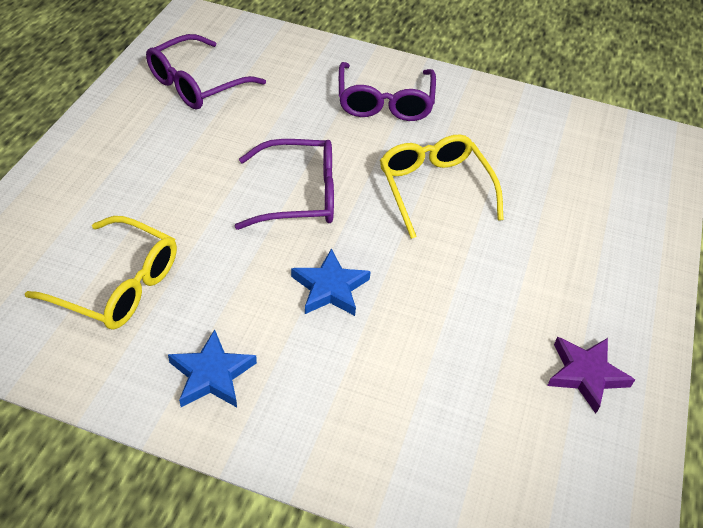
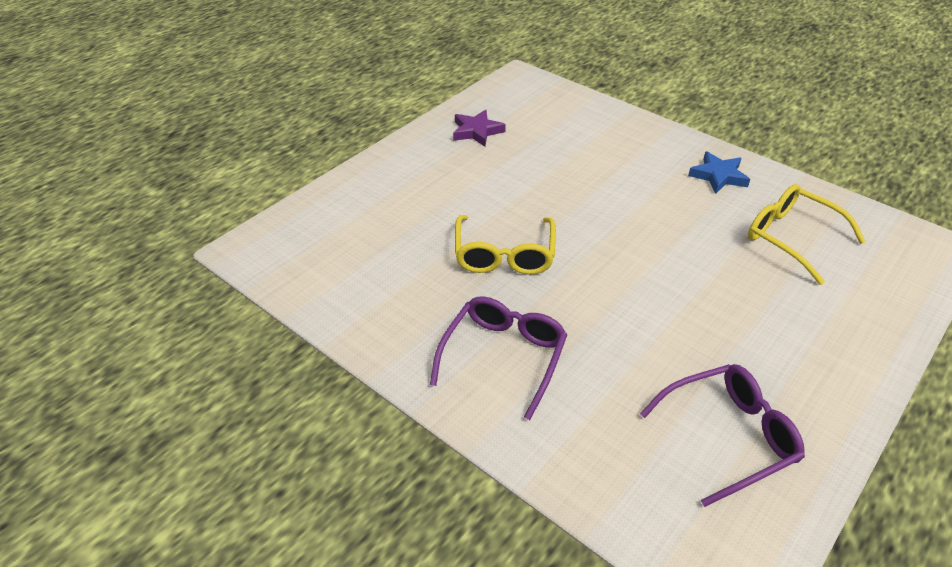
camera: 155 degrees left, 5 degrees down
(299, 195) = (631, 275): purple glasses -> none
(330, 288) = (625, 204): blue star -> none

